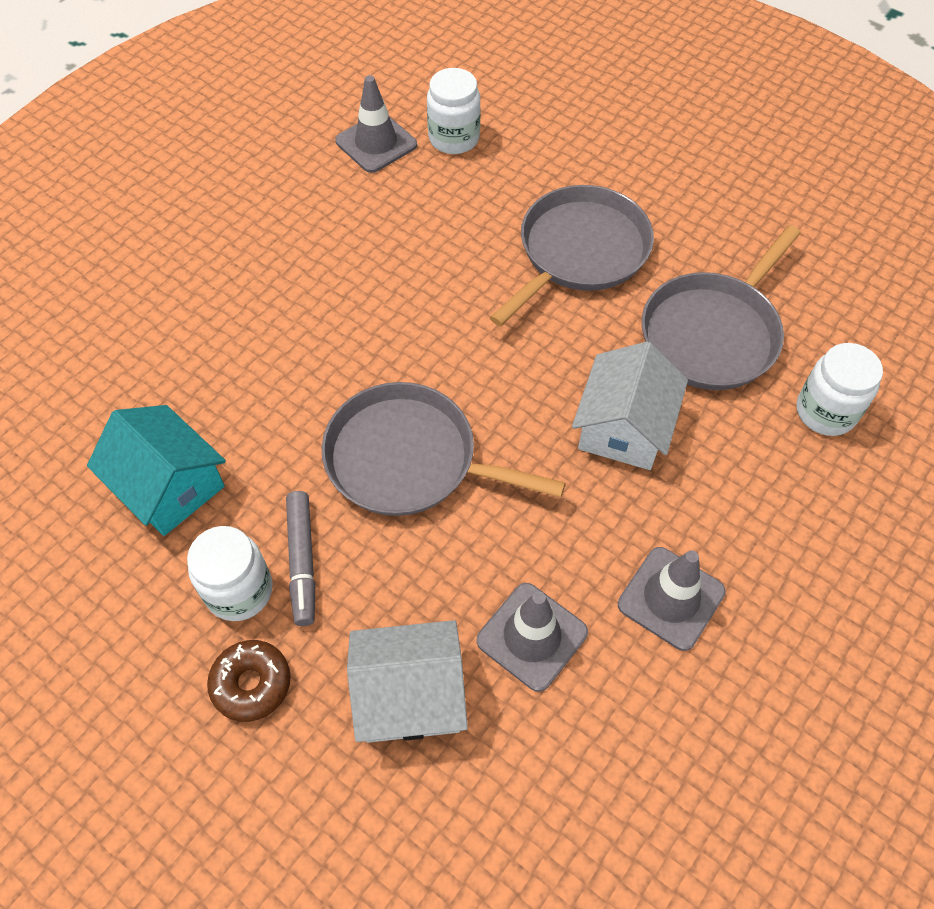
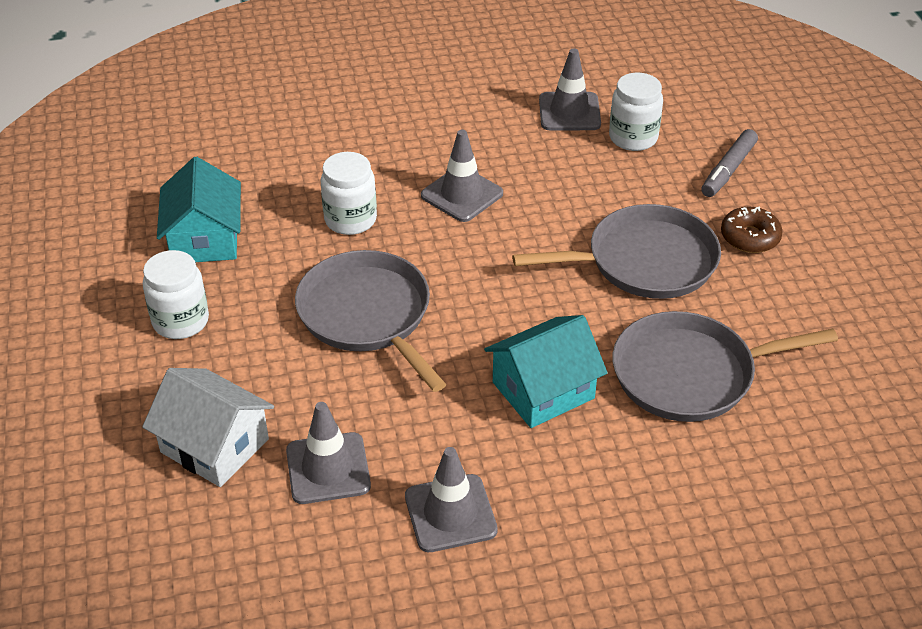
camera: 40 degrees right, 15 degrees down
(251, 684) = (132, 375): brown donut -> brown donut (750, 237)
(302, 561) = (235, 330): grey marker -> grey marker (728, 170)
(367, 282) = (462, 194): none -> grey traffic cone
(624, 427) = (543, 390): white house -> turquoise house
(825, 412) = (722, 481): white jar -> white jar (350, 219)

